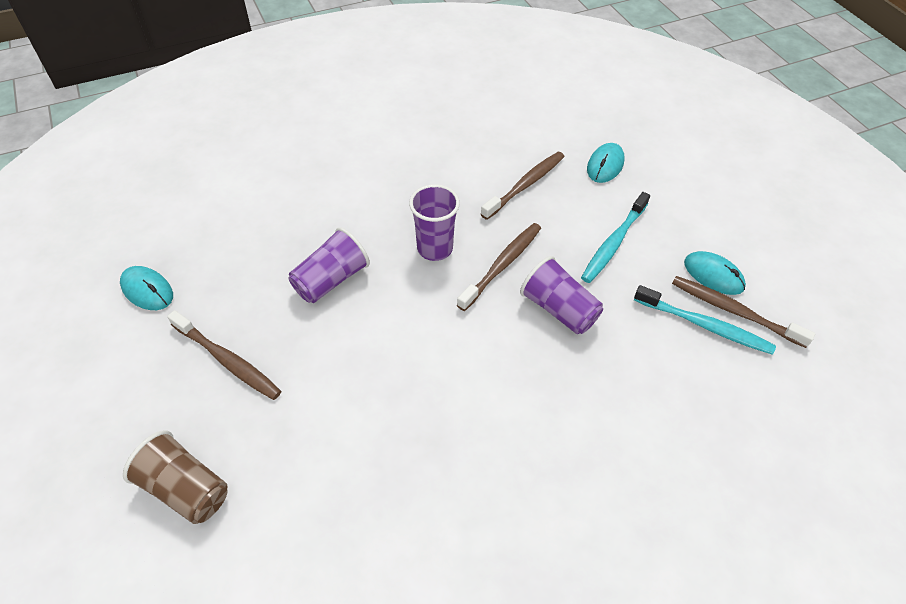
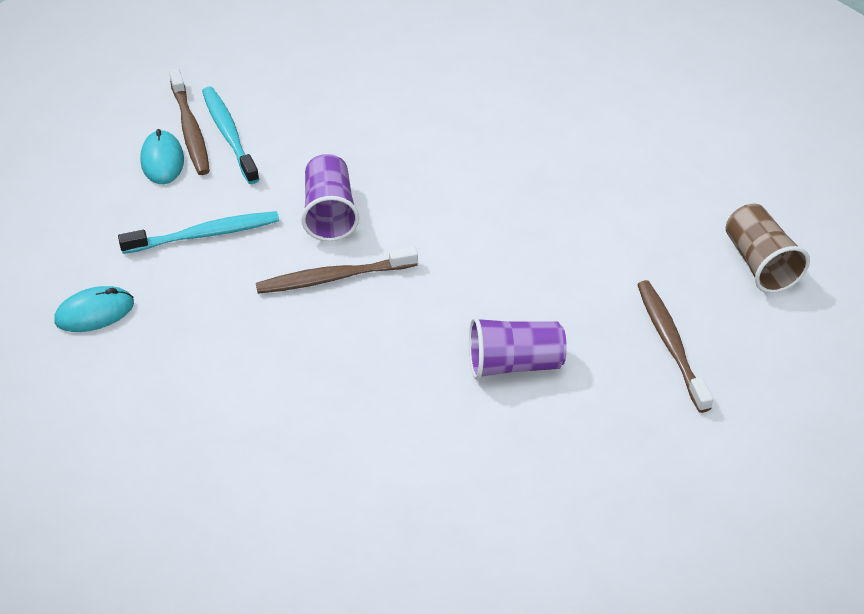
camera: 140 degrees left, 5 degrees down
(147, 290) = (720, 470): turquoise mouse -> none
(435, 249) = (379, 333): purple cup -> none
(525, 185) = (207, 343): brown toothbrush -> none

